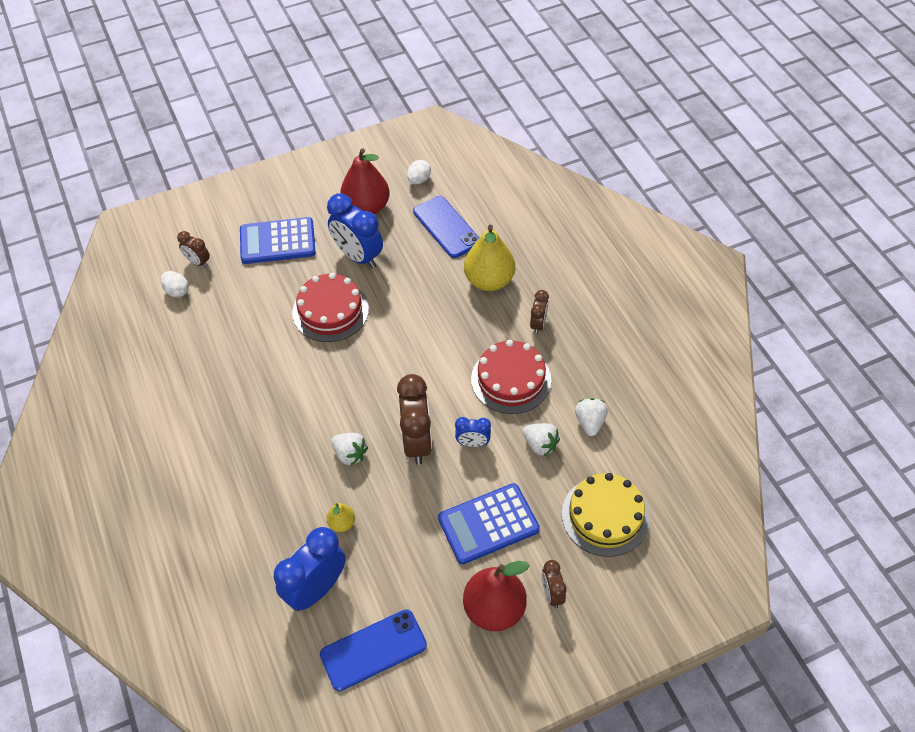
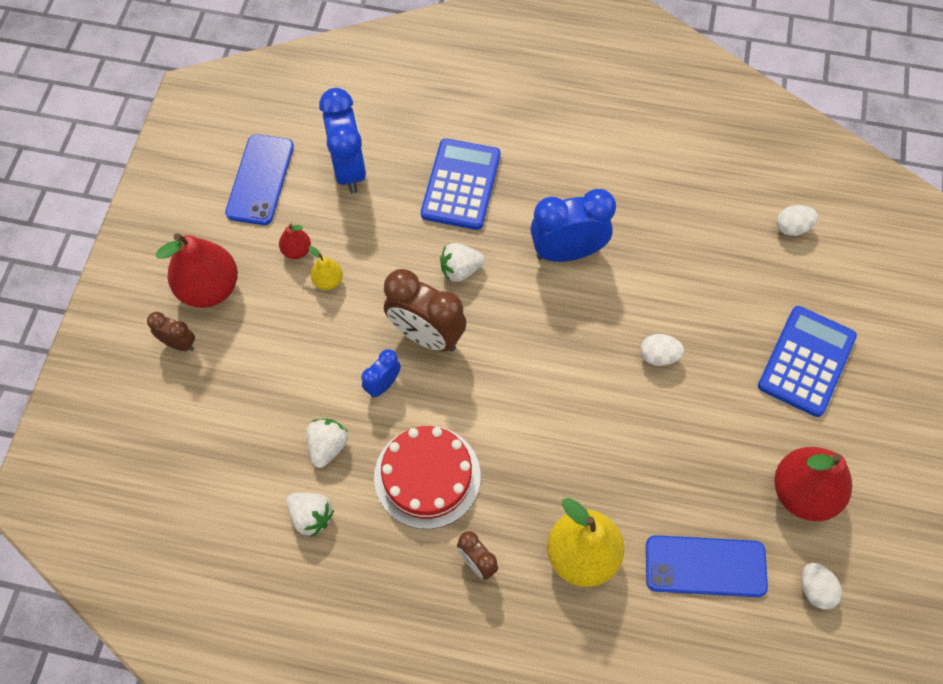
camera: 125 degrees right, 10 degrees up
(198, 262) = (825, 267): brown clock -> none
(330, 311) = (658, 356): red cake -> white egg
(342, 523) = (394, 222): yellow pear -> yellow pear (328, 281)
(358, 256) = (723, 433): blue clock -> blue clock (567, 252)
(416, 572) = (296, 250): none -> red pear
(488, 524) = (288, 338): blue calculator -> blue calculator (461, 185)
(540, 445) = (328, 446): white strawberry -> white strawberry turned 120 degrees clockwise
(605, 516) = (204, 447): yellow cake -> none

